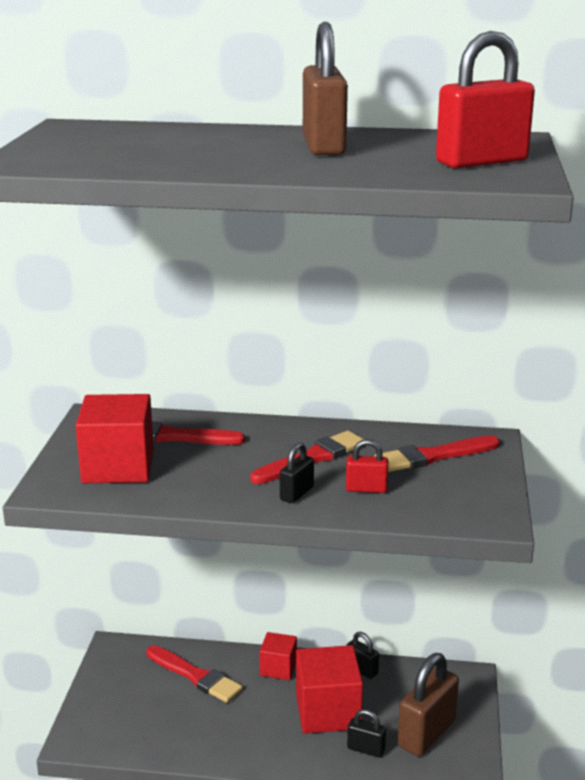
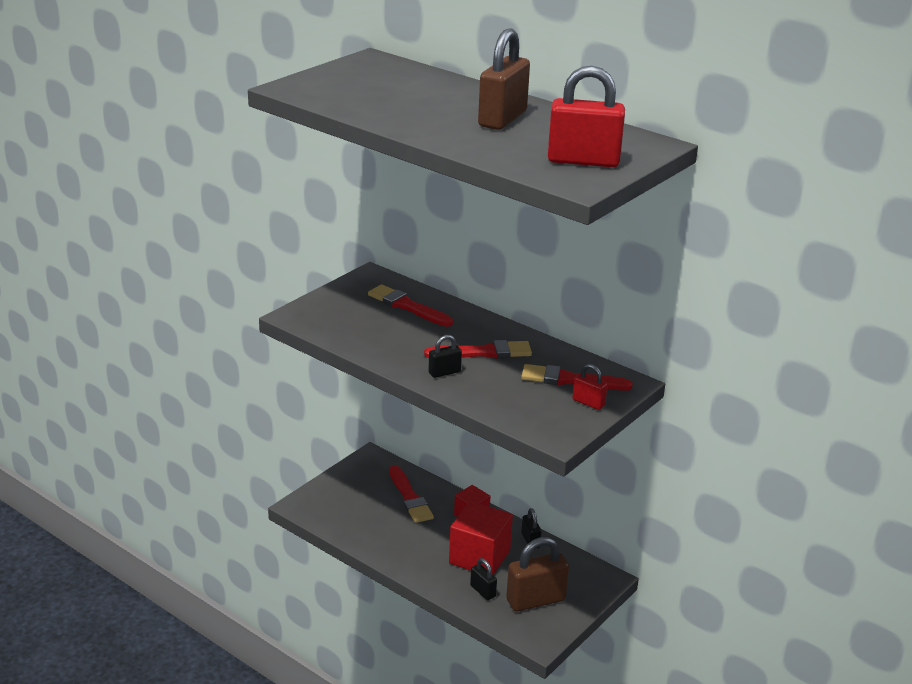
camera: 30 degrees right, 5 degrees up
(118, 467) = (351, 315): red cube -> none
(366, 489) = (494, 386): red padlock -> red padlock (588, 403)

